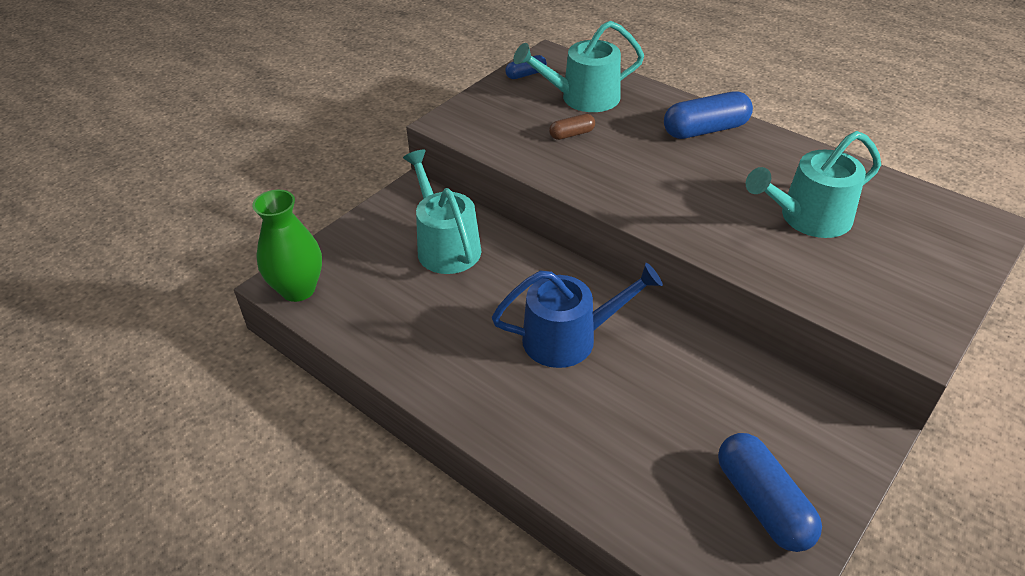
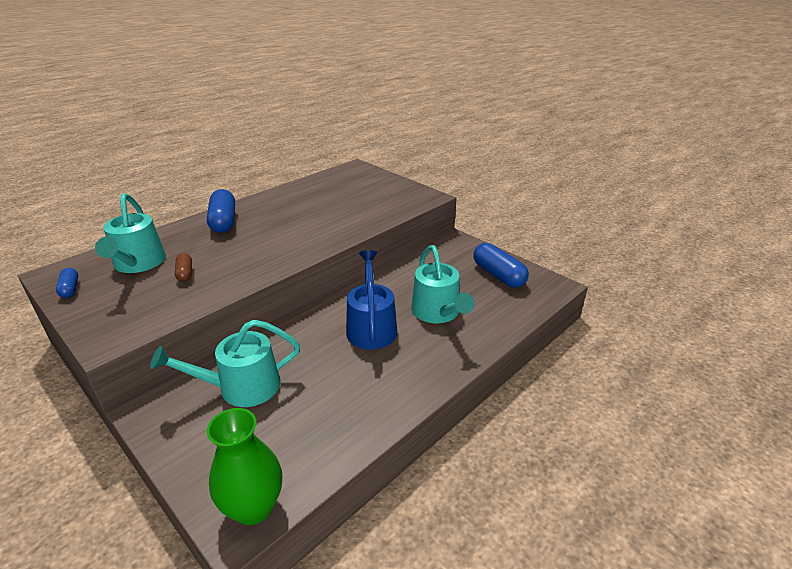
camera: 85 degrees left, 10 degrees down
(762, 503) = (498, 275): blue capsule -> blue capsule turned 75 degrees clockwise
(808, 218) = (330, 205): turquoise watering can -> turquoise watering can (438, 312)

